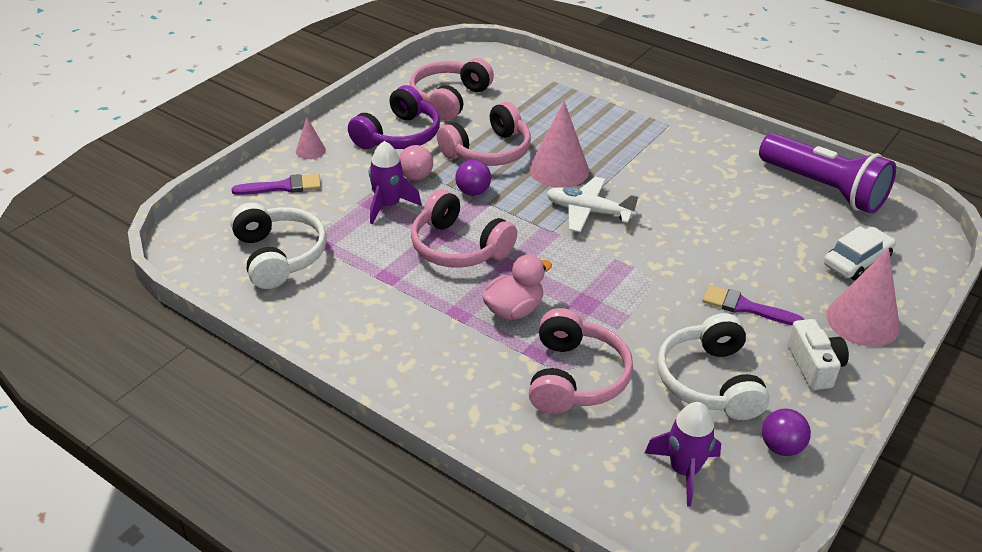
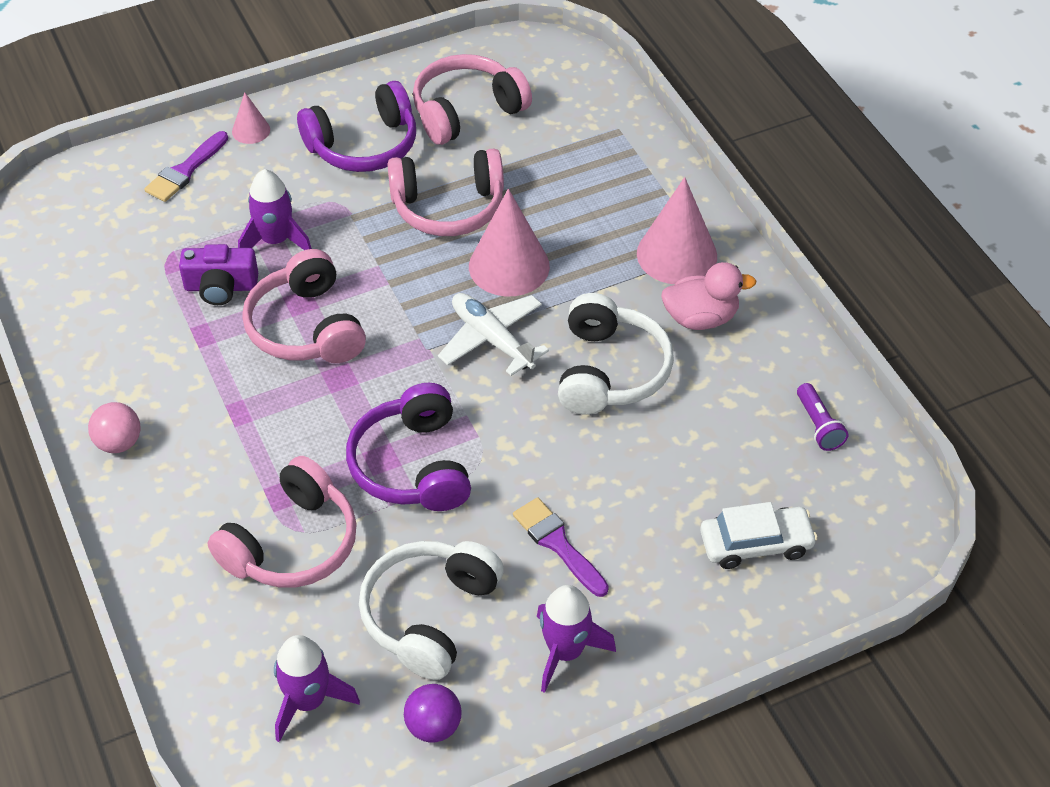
camera: 30 degrees right, 10 degrees up
(279, 256) = (115, 262): white headphones -> white headphones (610, 371)
(283, 187) = (185, 171): purple brush -> purple brush turned 105 degrees clockwise
(374, 244) = (221, 287): none -> purple camera
(416, 177) = (337, 212): pink ball -> pink ball (119, 443)
(473, 192) = (383, 258): purple ball -> none
(514, 310) = (298, 433): pink duck -> pink duck (701, 318)
(609, 299) = (412, 465): none -> purple headphones
(814, 366) = (565, 652): white camera -> purple rocket
(823, 189) = (818, 426): purple flashlight -> purple flashlight, size x0.41
(862, 321) = (680, 624): pink cone -> pink cone (676, 254)

